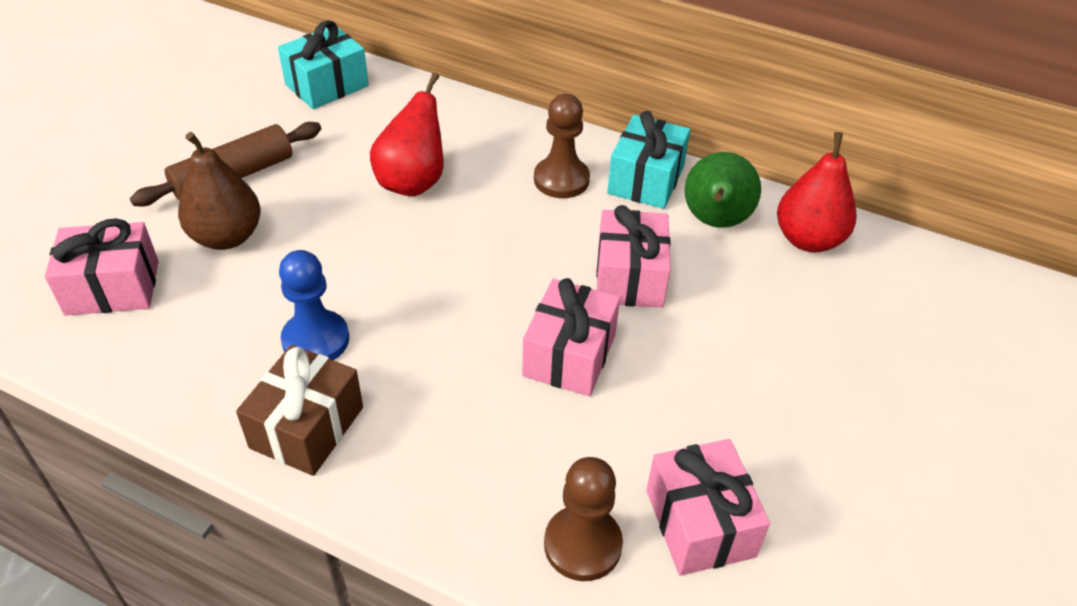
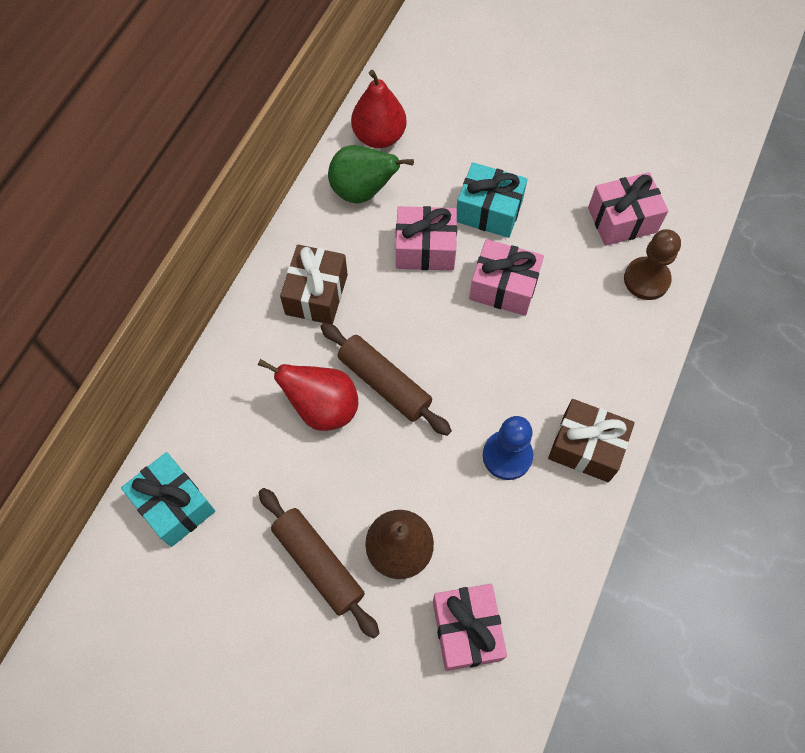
camera: 90 degrees left, 20 degrees up
(436, 232) = (384, 383): none -> brown rolling pin
(561, 180) = (316, 294): brown pawn -> brown gift
(646, 180) = (315, 234): turquoise gift -> turquoise gift (489, 211)

